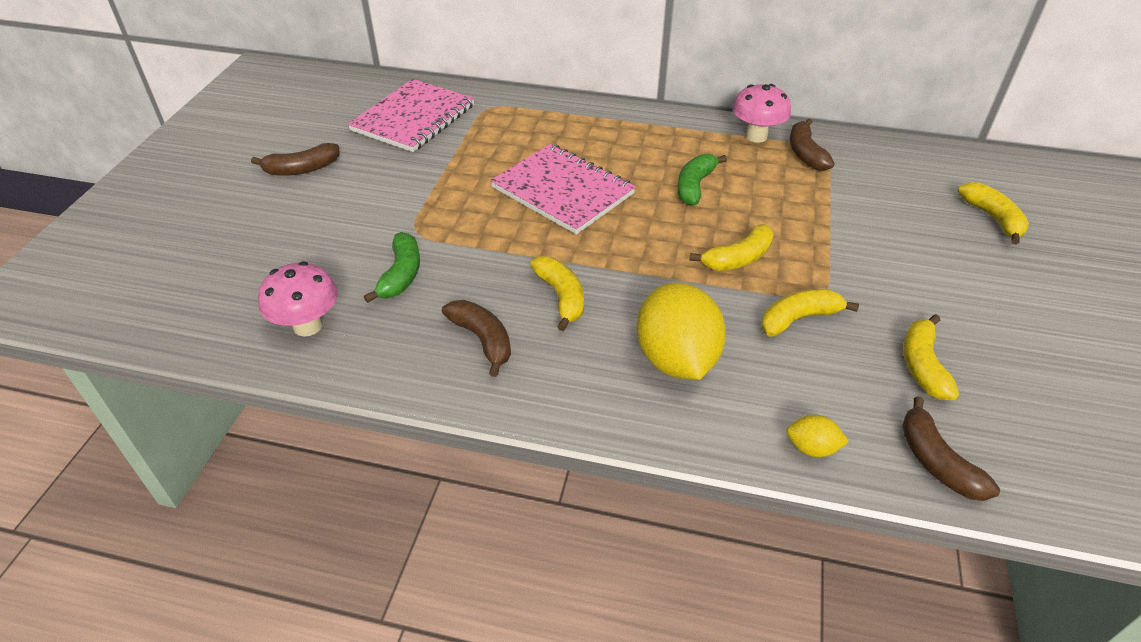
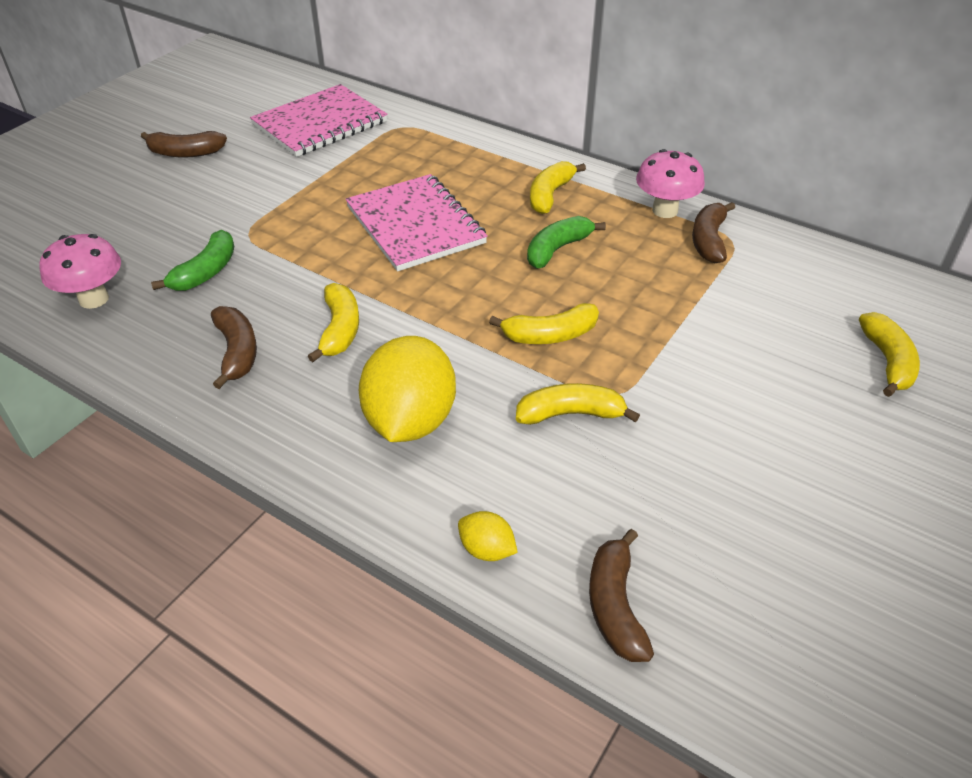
camera: 20 degrees right, 0 degrees up
(922, 365) = (675, 500): yellow banana -> yellow banana (550, 195)

